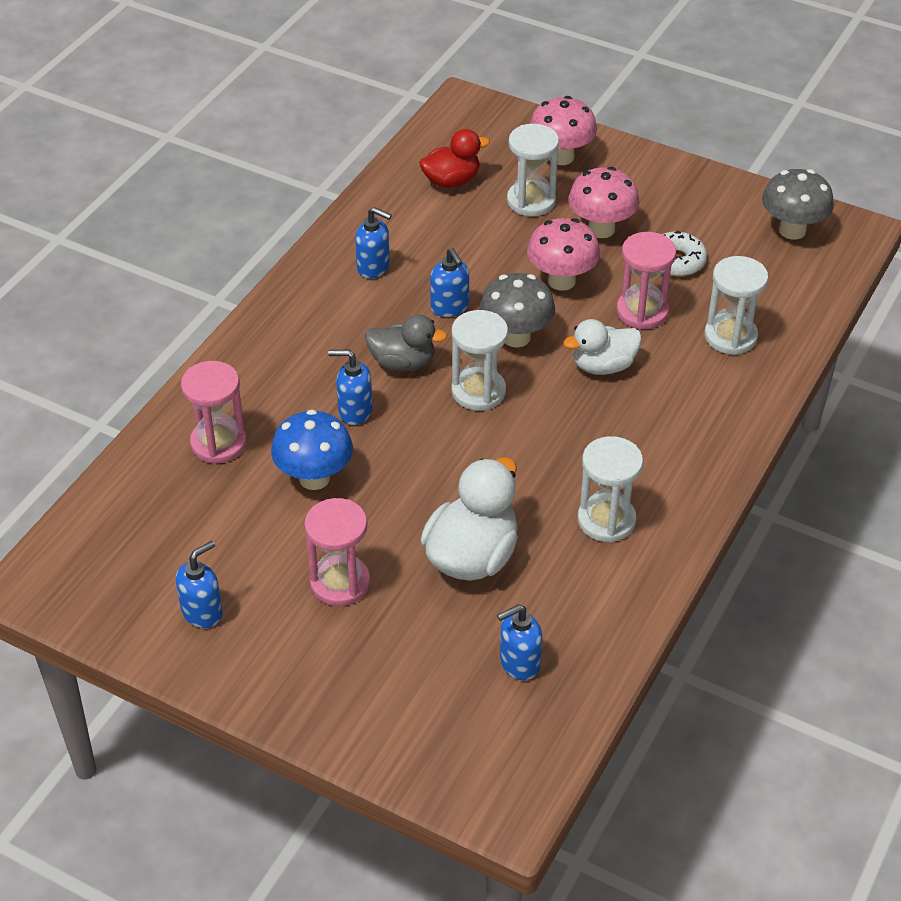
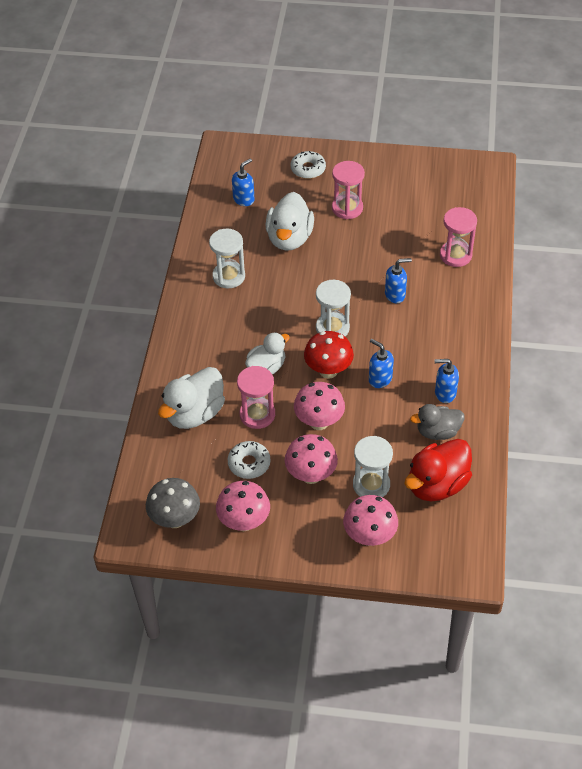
camera: 160 degrees right, 5 degrees up
(202, 612) = (403, 178): blue soap dispenser -> none
(314, 478) = (393, 252): blue mushroom -> none
(365, 691) = (308, 169): none -> white donut
(403, 363) = (386, 332): grey duck -> grey duck (437, 432)
(451, 181) = (437, 485): red duck -> red duck, size x1.52
(516, 337) = (328, 371): grey mushroom -> red mushroom
(706, 206) = (244, 522): none -> pink mushroom
(730, 336) = (195, 413): white hourglass -> white duck

